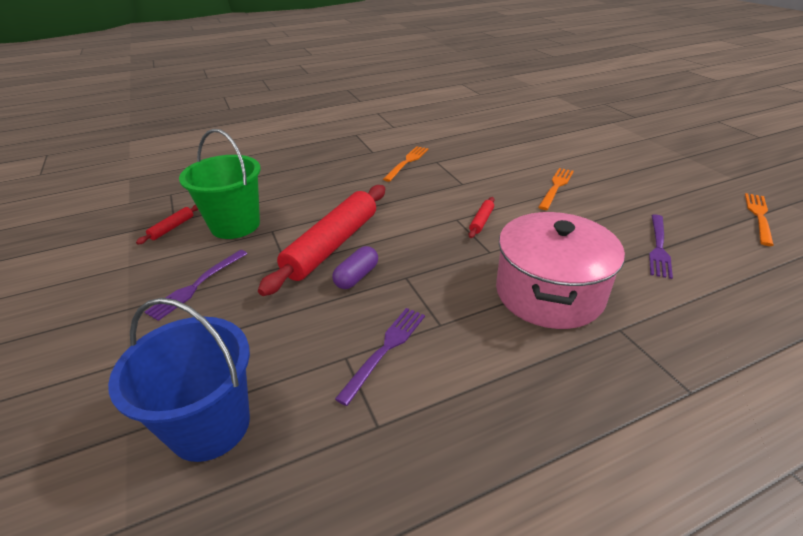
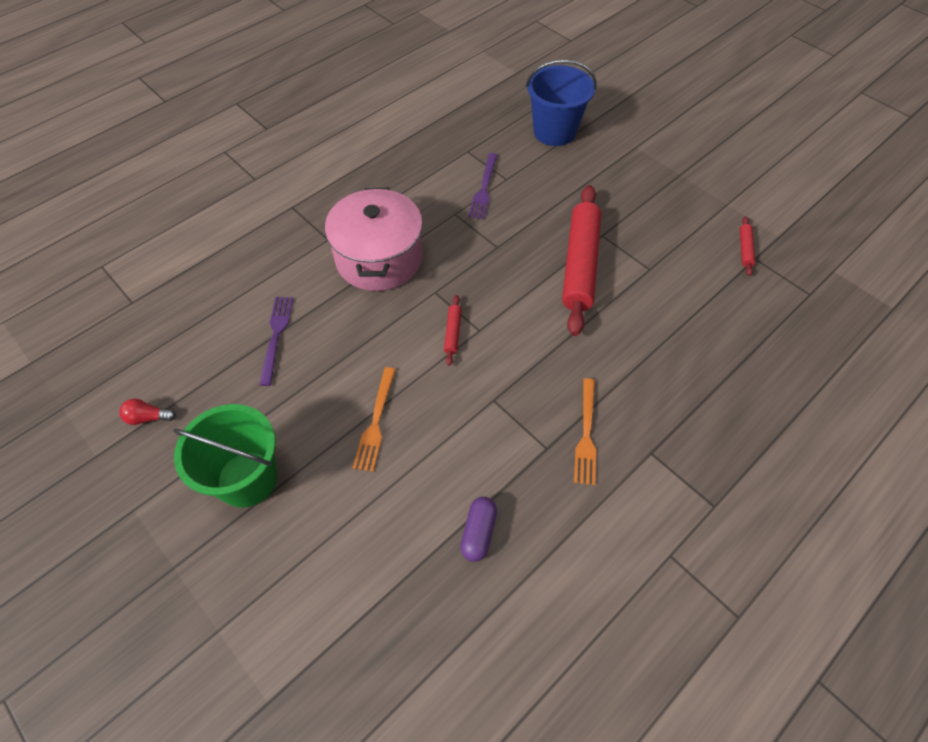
camera: 160 degrees right, 20 degrees up
(196, 285) = (653, 201): purple fork -> none
(235, 225) = (691, 267): green bucket -> green bucket (247, 479)
(356, 276) = (537, 238): purple capsule -> purple capsule (478, 532)
(759, 216) = (148, 417): orange fork -> red light bulb

